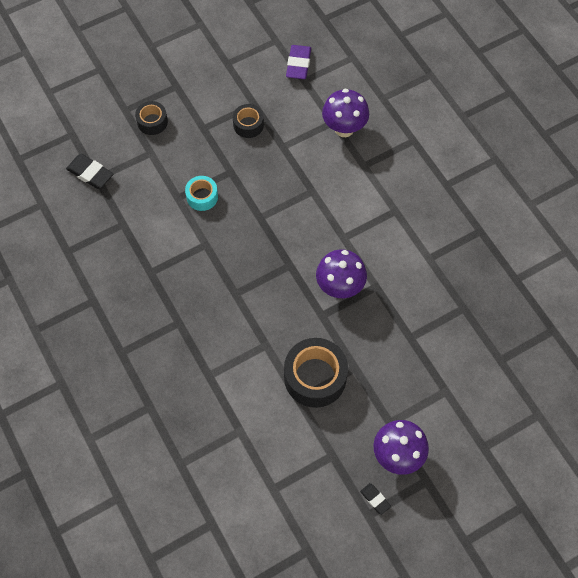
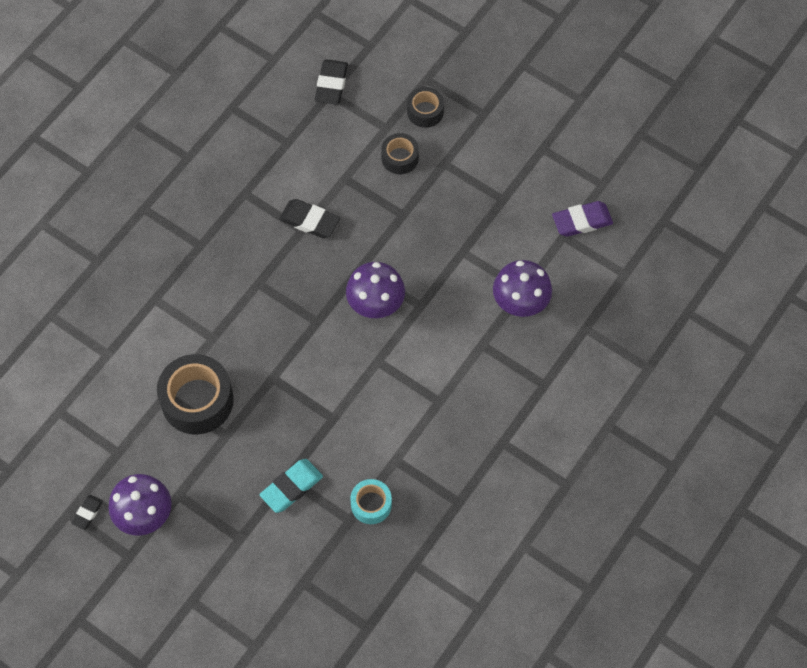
camera: 65 degrees right, 0 degrees up
(201, 236) = (309, 221): none -> black eraser
(202, 197) = (357, 201): turquoise tape -> turquoise tape (371, 504)
(248, 125) = (472, 205): black tape -> black tape (400, 158)
(340, 287) = (314, 382): purple mushroom -> purple mushroom (376, 306)
(420, 337) = (291, 487): none -> turquoise eraser

